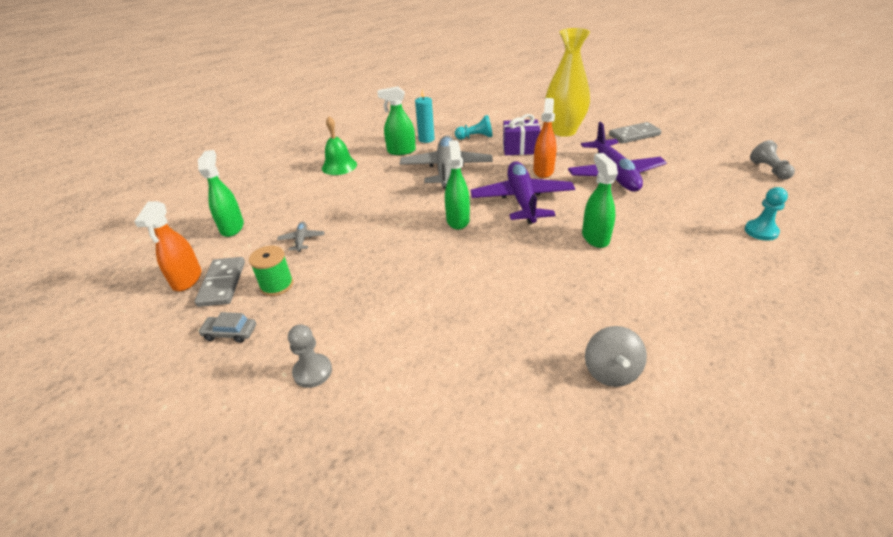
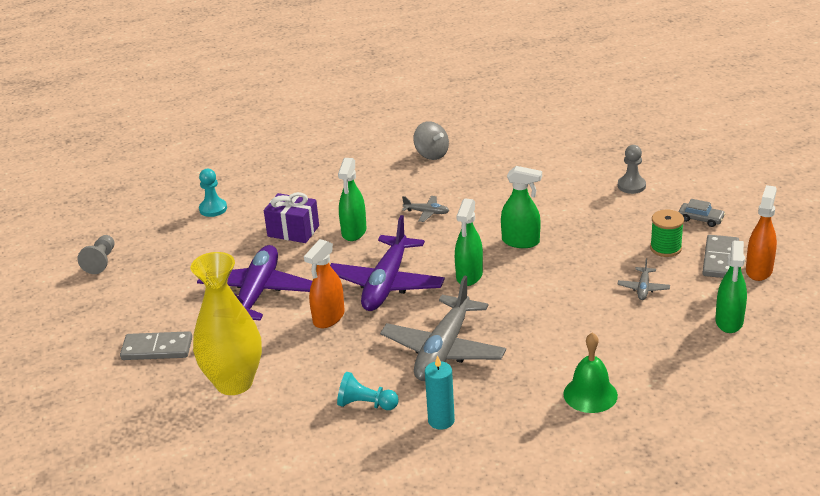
camera: 160 degrees left, 5 degrees down
(401, 151) = (490, 403): green spray bottle -> green spray bottle (521, 241)
(520, 149) = (323, 363): purple gift -> purple gift (293, 231)
(542, 274) = (426, 212): none -> grey plane
(611, 371) = (431, 154): grey spinning top -> grey spinning top turned 120 degrees clockwise

